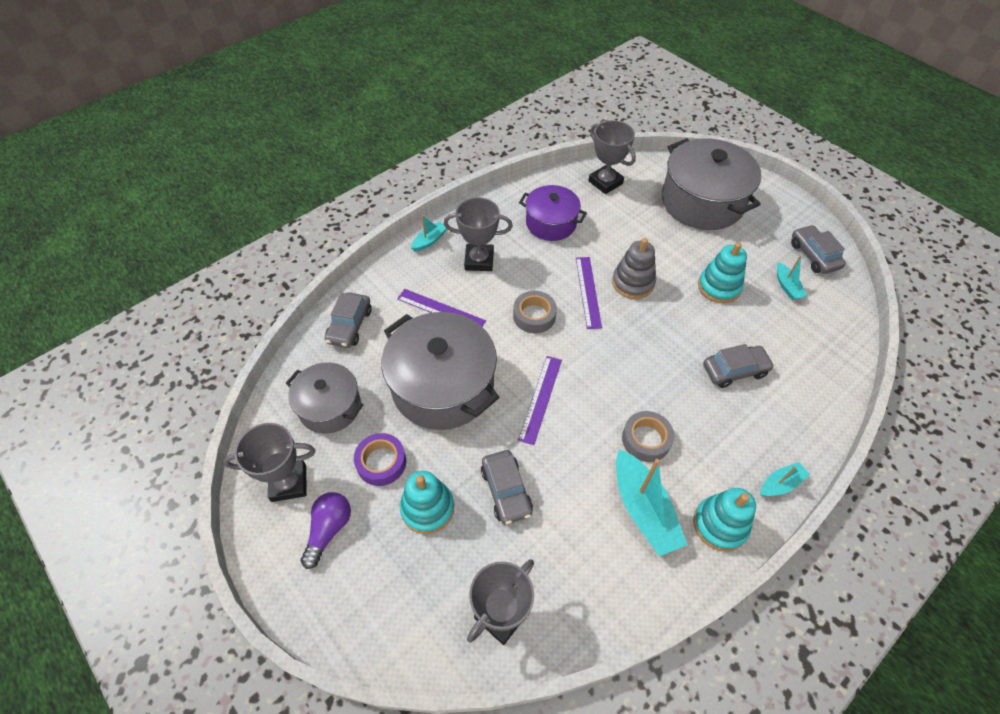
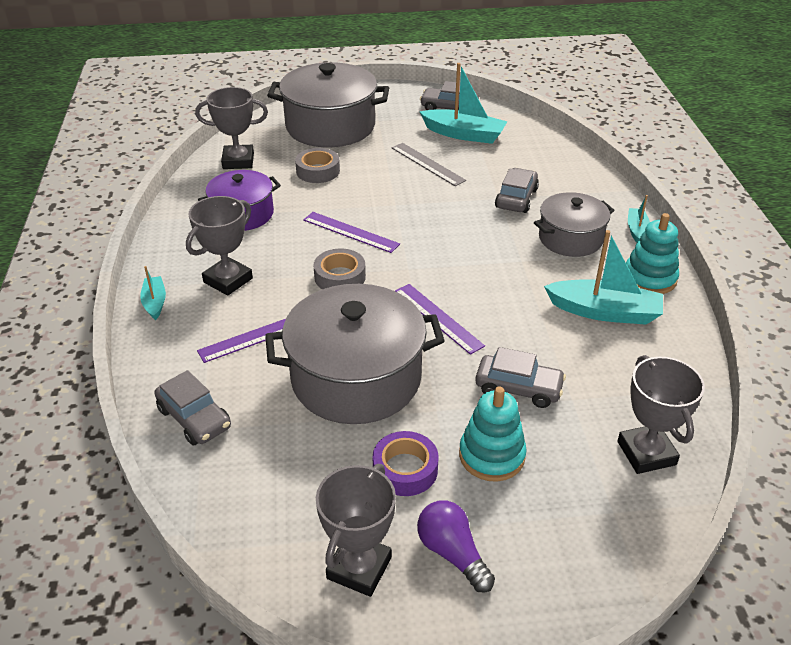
camera: 55 degrees left, 15 degrees down
(330, 406) = (289, 484): grey pot -> grey pot (570, 238)
(633, 283) = (371, 203): grey stacking toy -> none
(646, 439) = (539, 277): grey tape -> grey tape (318, 171)
(719, 287) = (427, 164): turquoise stacking toy -> grey ruler
(787, 286) = (464, 134): turquoise boat -> turquoise boat, size x1.88

